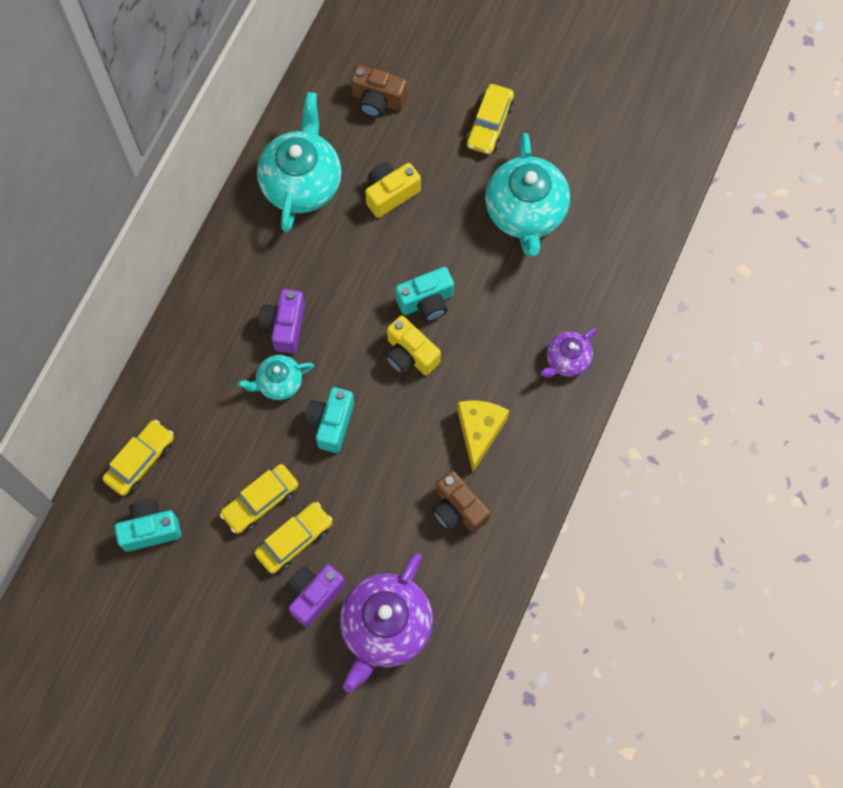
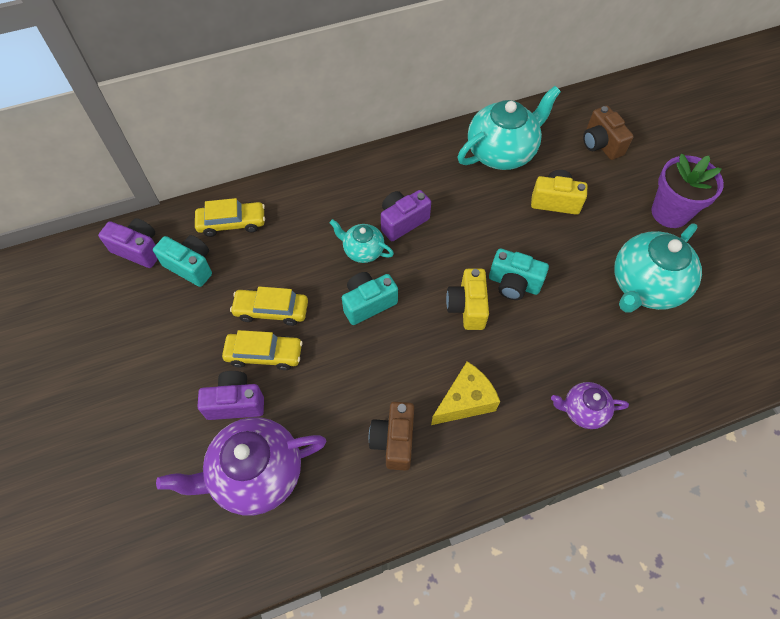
camera: 45 degrees right, 10 degrees down
(87, 558) = (138, 250): none -> purple camera
(489, 124) = (670, 212): yellow car -> purple flower pot

